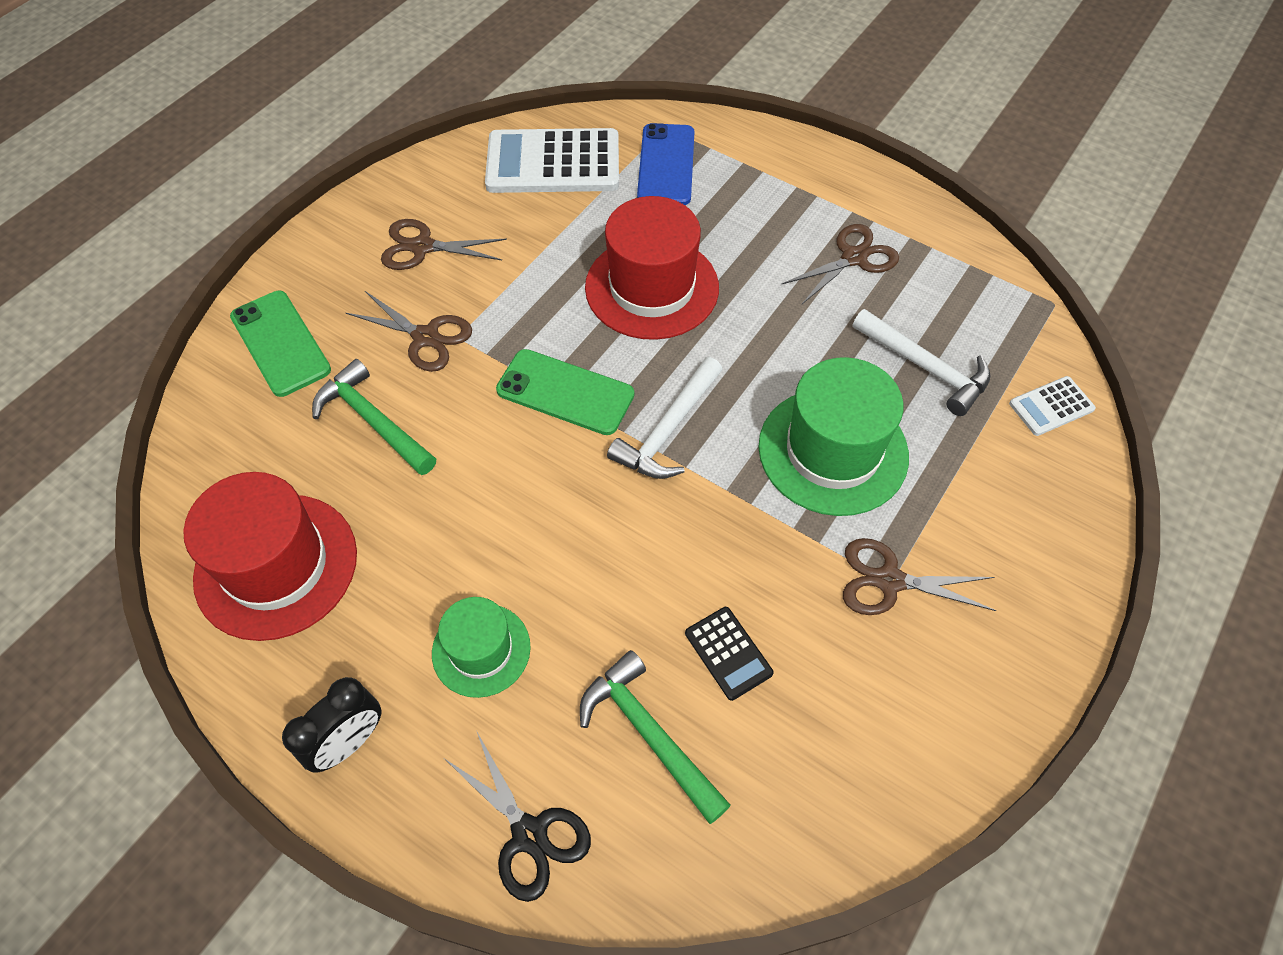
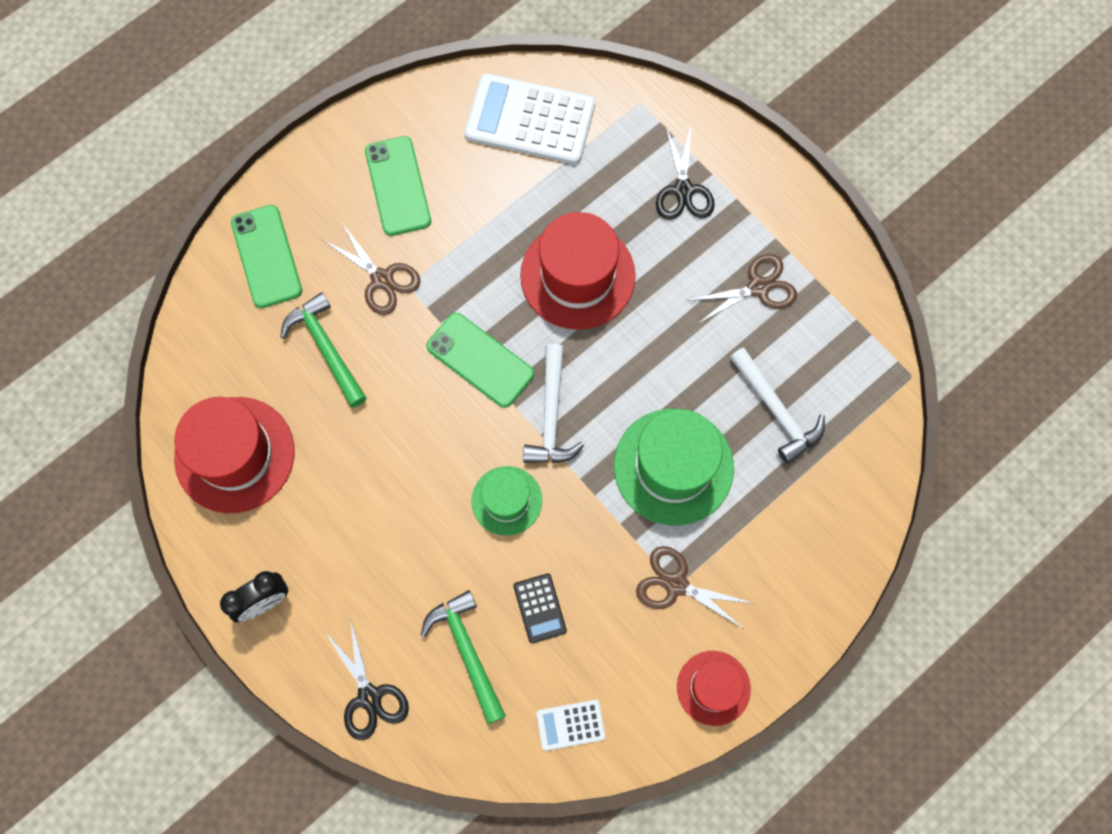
camera: 15 degrees right, 15 degrees up
(422, 247) = (398, 186): brown scissors -> green phone
(481, 650) = (367, 559): green hat -> green hat (506, 500)
(666, 165) = (628, 146): blue phone -> none
(669, 430) = (551, 415): white hammer -> white hammer turned 45 degrees counterclockwise
(738, 190) = (683, 190): none -> black scissors
(988, 694) = (713, 688): none -> red hat
(1051, 406) = (864, 472): white calculator -> white calculator (570, 725)

